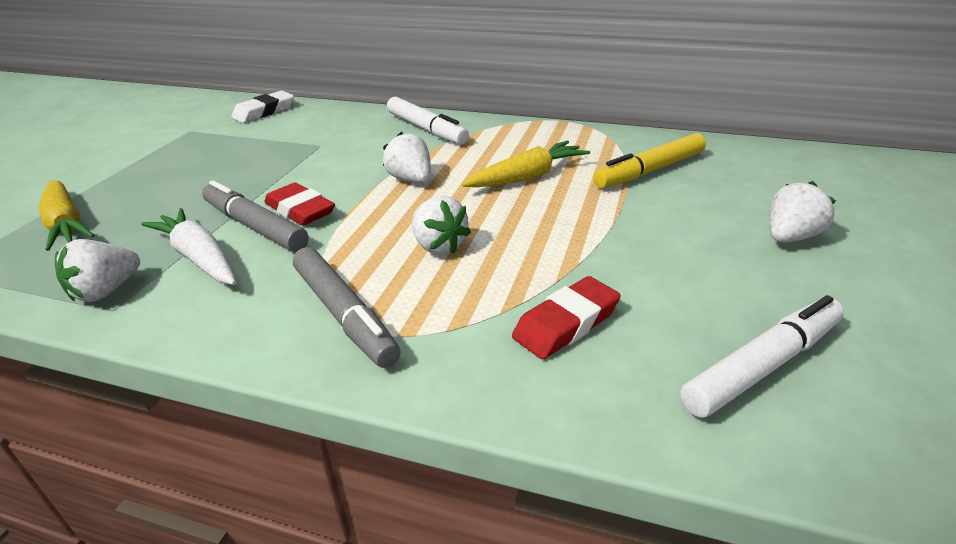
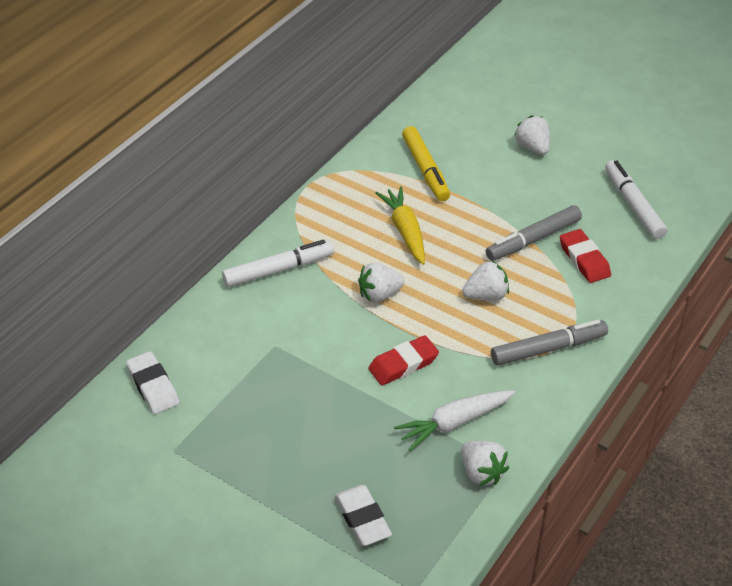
camera: 75 degrees left, 10 degrees up
(66, 224) = (362, 519): yellow carrot -> white eraser
(255, 226) = (418, 391): grey marker -> grey marker (533, 239)

